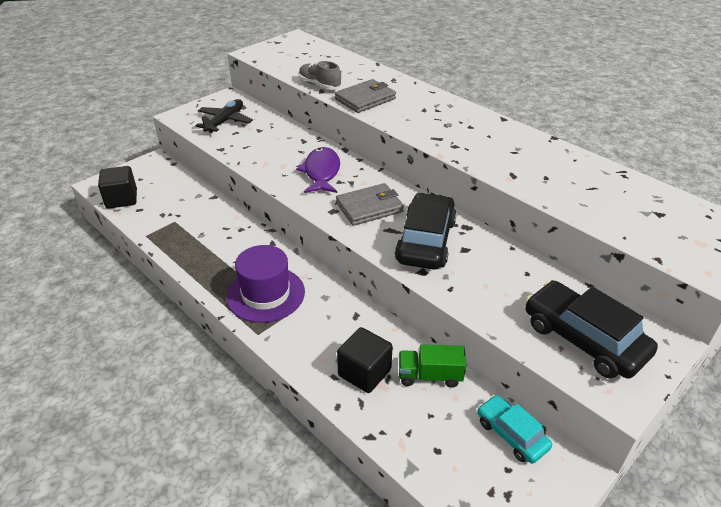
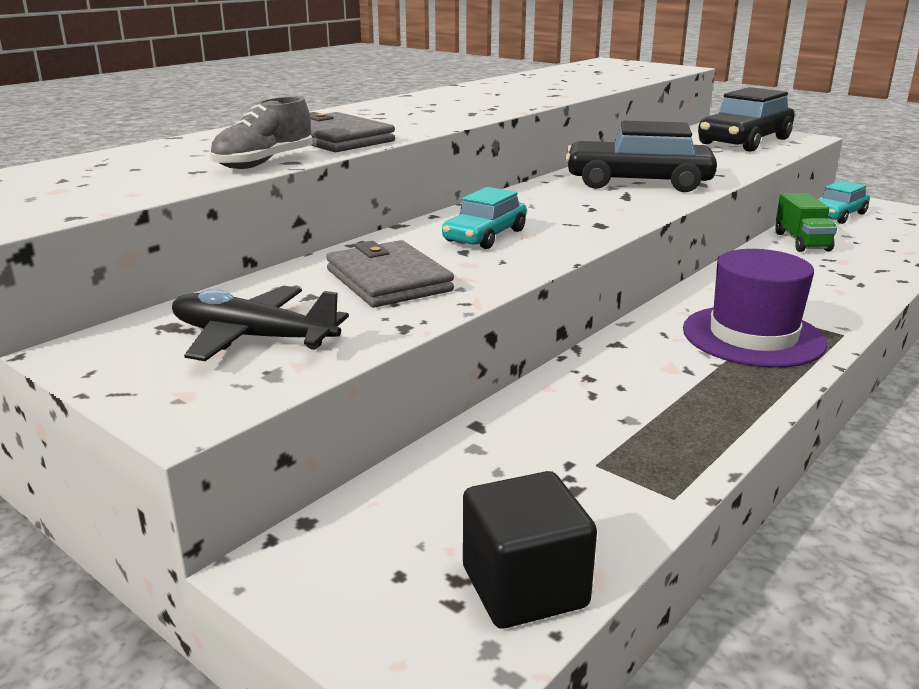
camera: 95 degrees left, 15 degrees down
(321, 172) = (485, 236): purple fish -> turquoise car
(364, 372) = (834, 269): black cube -> none
(369, 207) = (577, 206): grey wallet -> grey wallet (388, 280)

